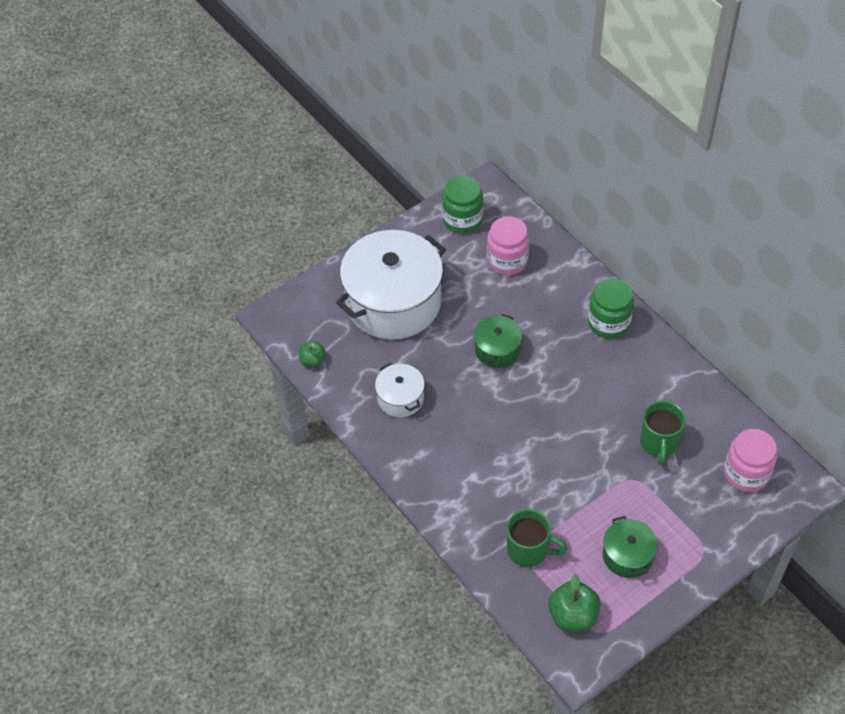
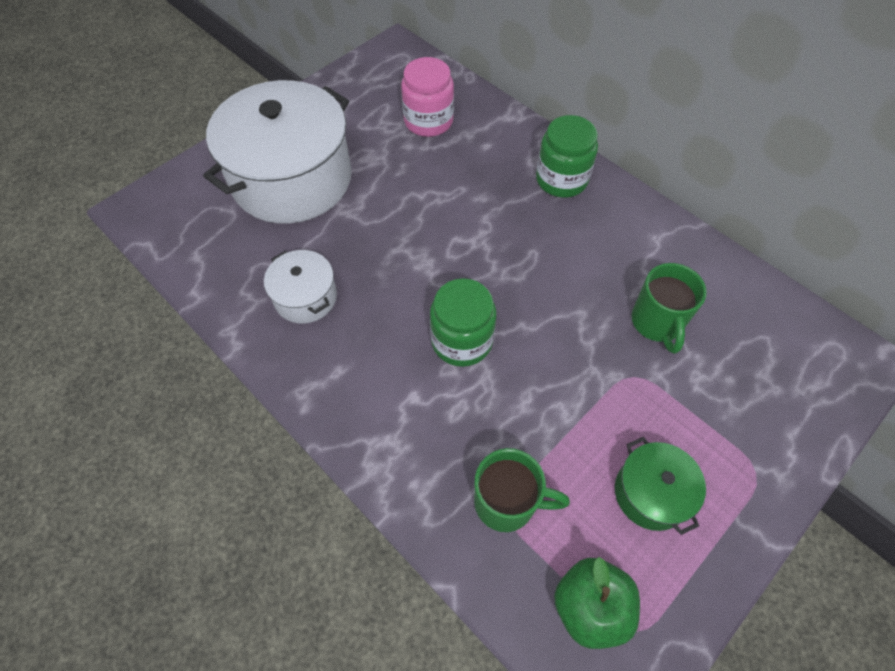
camera: 10 degrees left, 5 degrees up
(313, 361) = (186, 260): green apple -> none
(462, 219) = (371, 82): green jar -> green jar (462, 341)
(497, 350) = (428, 224): green pot -> none
(746, 473) = (781, 351): pink jar -> none

